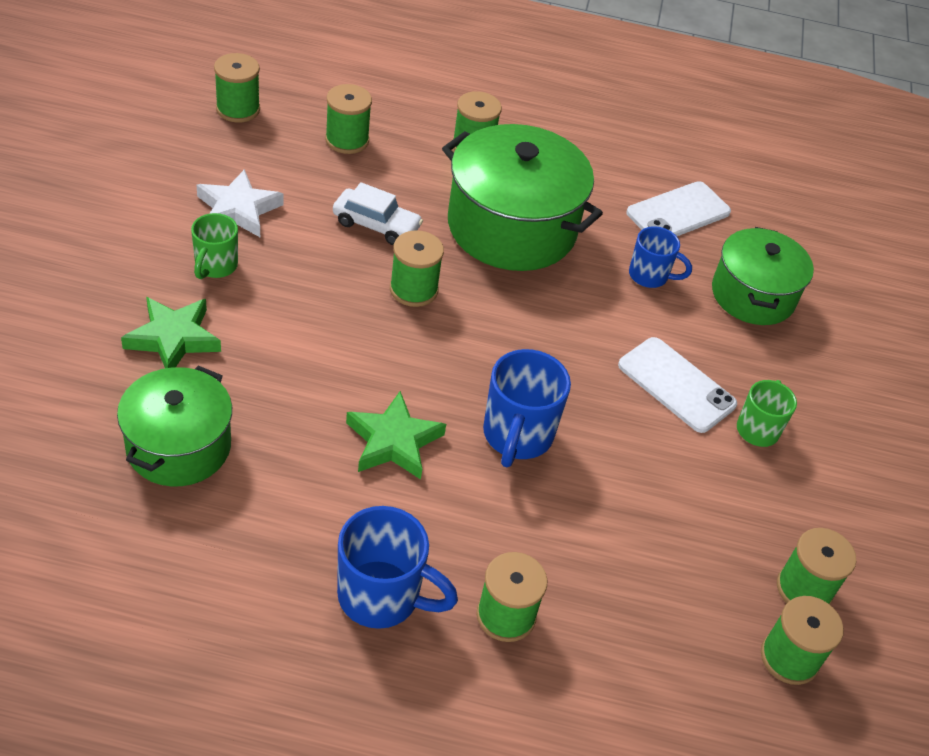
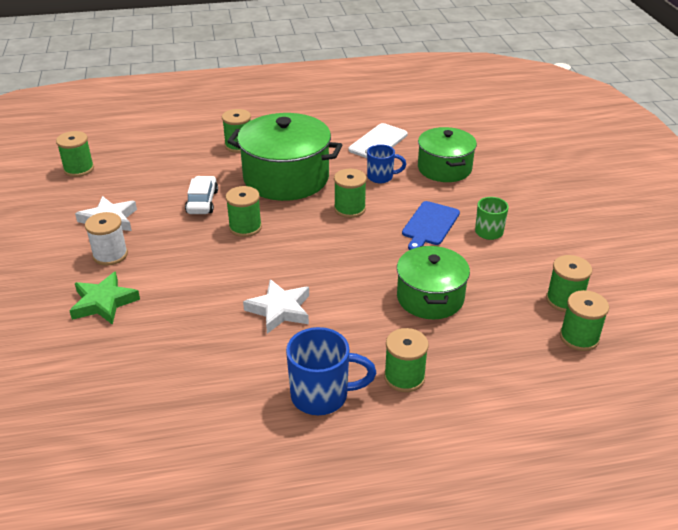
camera: 15 degrees left, 10 degrees down
(179, 446) = (141, 360): green pot -> green pot (430, 297)
(215, 266) = (110, 255): green mug -> white spool
(347, 140) = (158, 165): green spool -> green spool (349, 209)
(376, 225) = (202, 202): white car -> white car turned 90 degrees counterclockwise
(393, 441) = (280, 310): green star -> white star
(517, 436) = (353, 281): blue mug -> none
(676, 385) = (430, 225): white phone -> blue cutting board

